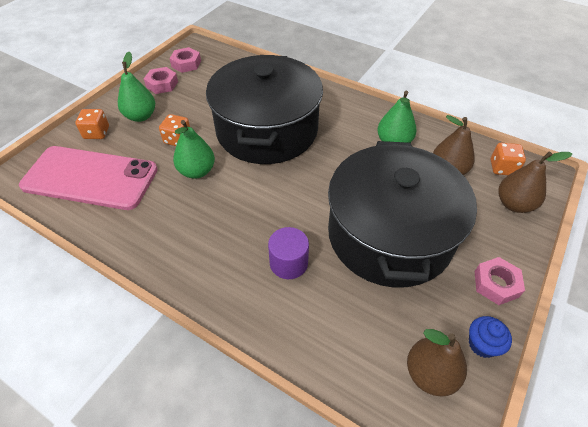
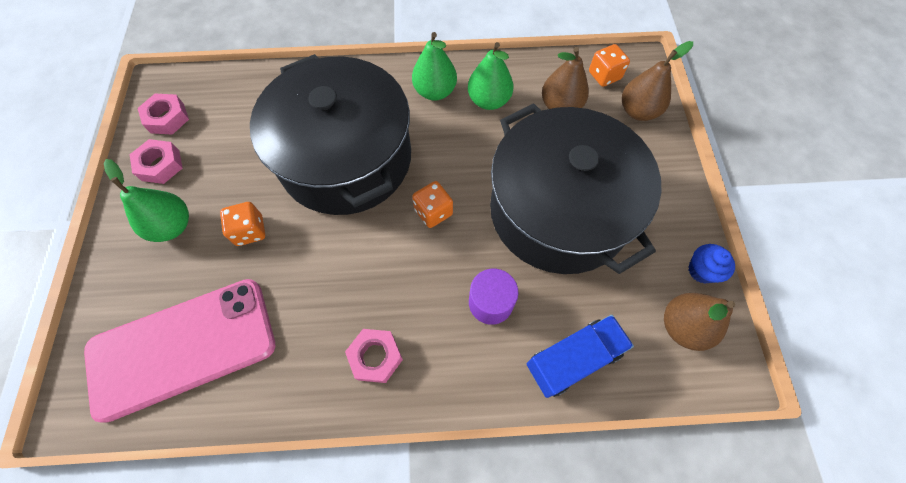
camera: 35 degrees left, 15 degrees up
(96, 133) = (133, 283): orange dice -> orange dice (433, 212)
(197, 171) = (308, 258): green pear -> green pear (435, 91)
(318, 336) = (573, 359): none -> blue truck
(496, 284) = (675, 205): pink nut -> pink nut (375, 357)

